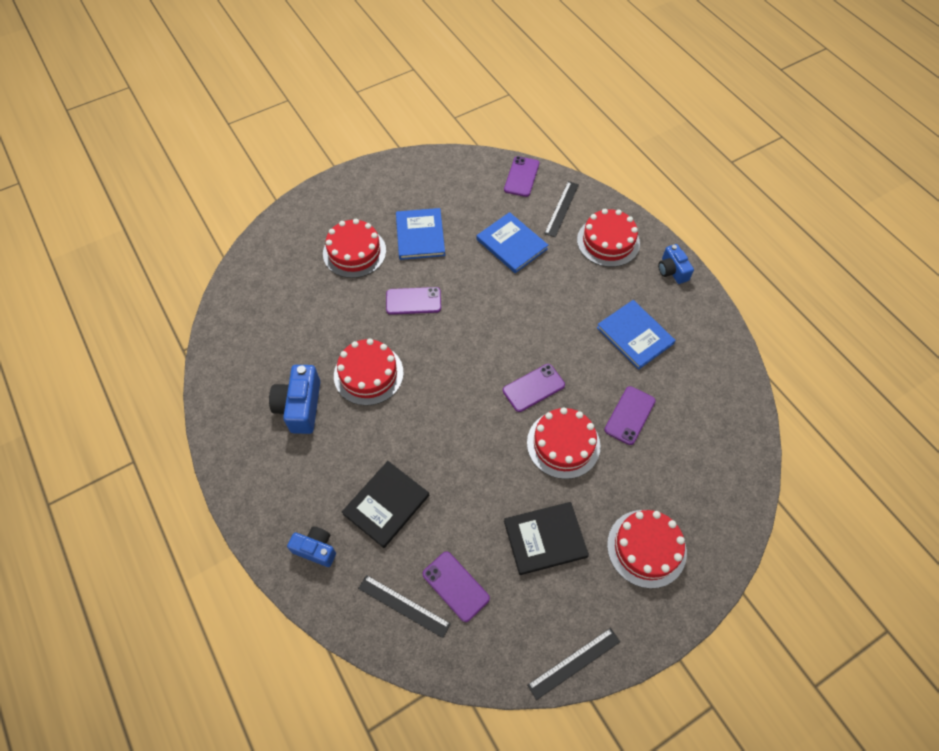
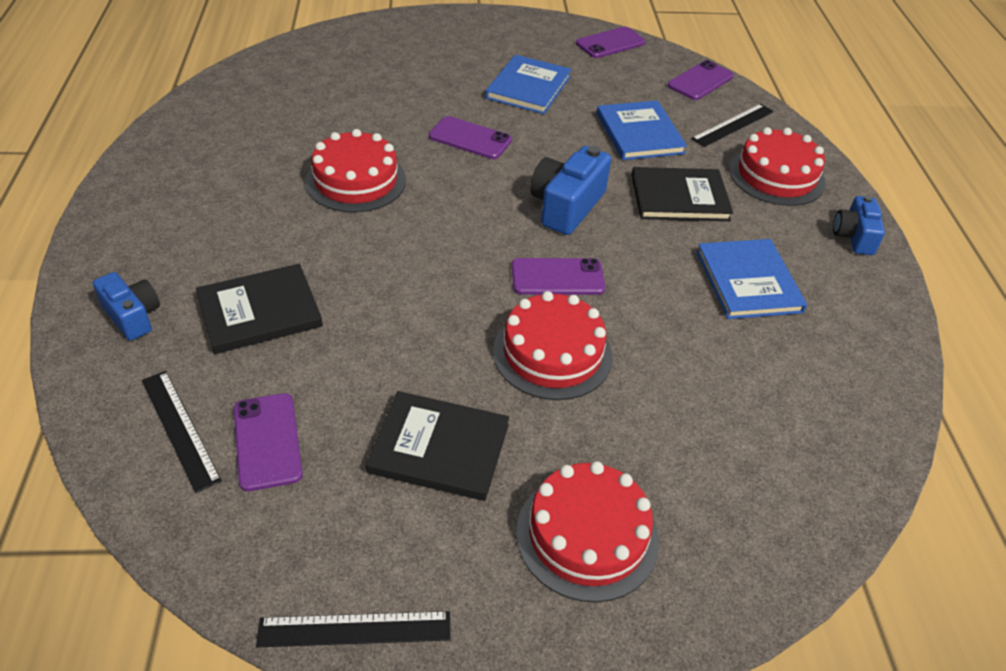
camera: 25 degrees right, 15 degrees down
(300, 406) = (249, 177): blue camera -> blue camera (566, 206)
(354, 252) = (437, 74): red cake -> none
(564, 288) = (679, 197): none -> black book
(629, 415) = (677, 364): purple phone -> purple phone (610, 43)

